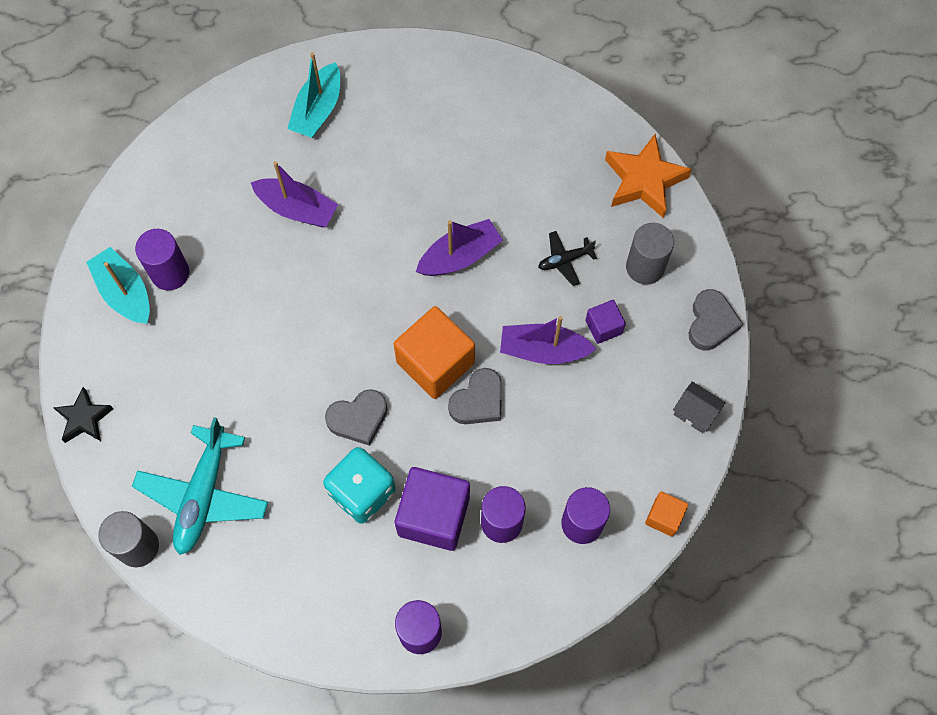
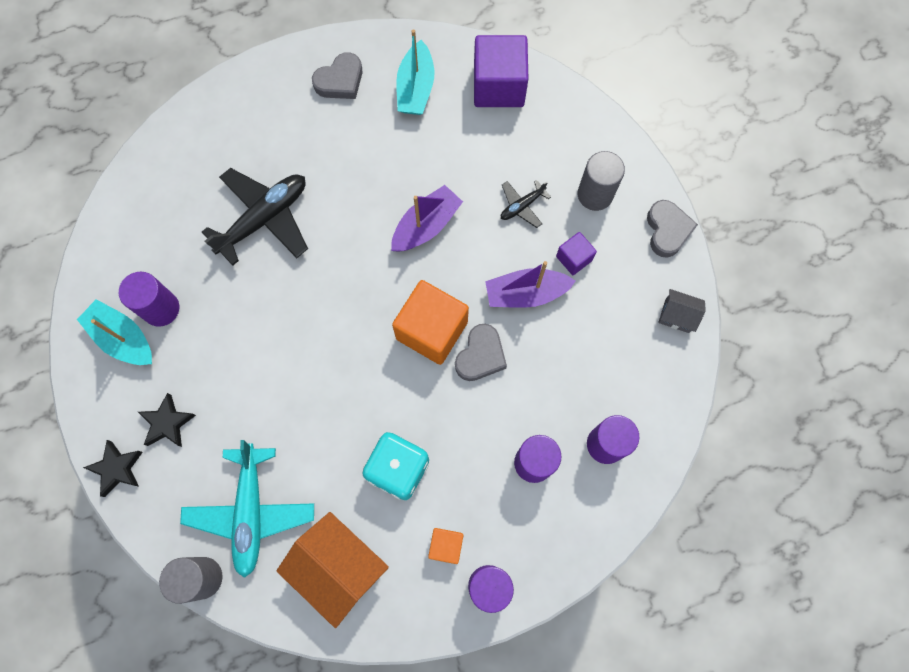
camera: 15 degrees left, 5 degrees up
(146, 387) = (167, 423): none -> black star
(275, 573) = (339, 567): none -> orange house
(297, 209) = (264, 219): purple boat -> black plane
(318, 110) = (257, 121): turquoise boat -> turquoise boat (415, 88)
(358, 418) = (375, 401): grey heart -> grey heart (340, 81)
(433, 516) = (470, 473): purple cube -> purple cube (498, 86)
(644, 180) = (572, 116): orange star -> none
(664, 517) = (677, 419): orange cube -> orange cube (446, 546)

